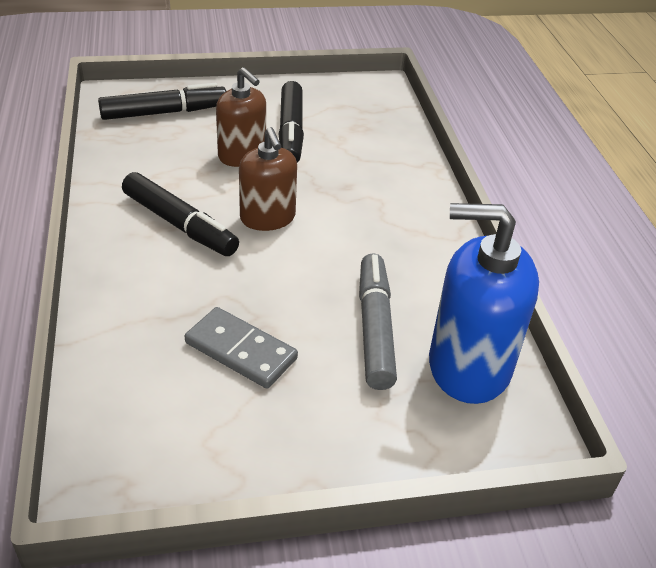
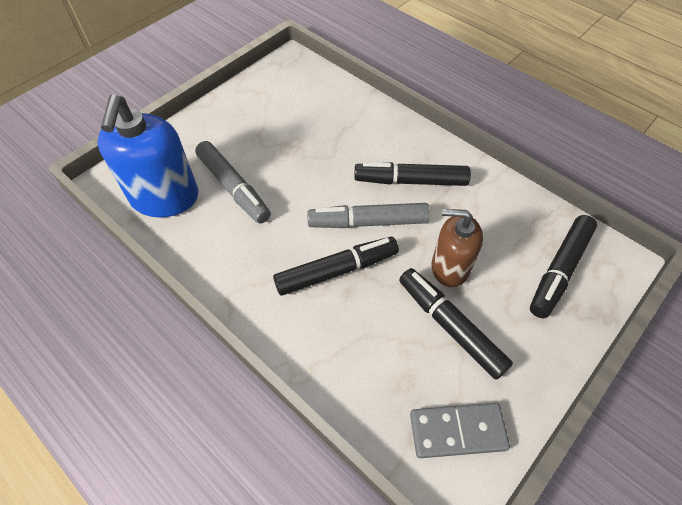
camera: 145 degrees right, 15 degrees up
(241, 350) = (292, 134): grey domino -> grey domino (457, 431)
(267, 218) = (367, 222): brown soap dispenser -> grey marker
(339, 202) = (337, 271): none -> black marker
(468, 366) = (165, 197): blue soap dispenser -> blue soap dispenser turned 120 degrees clockwise

